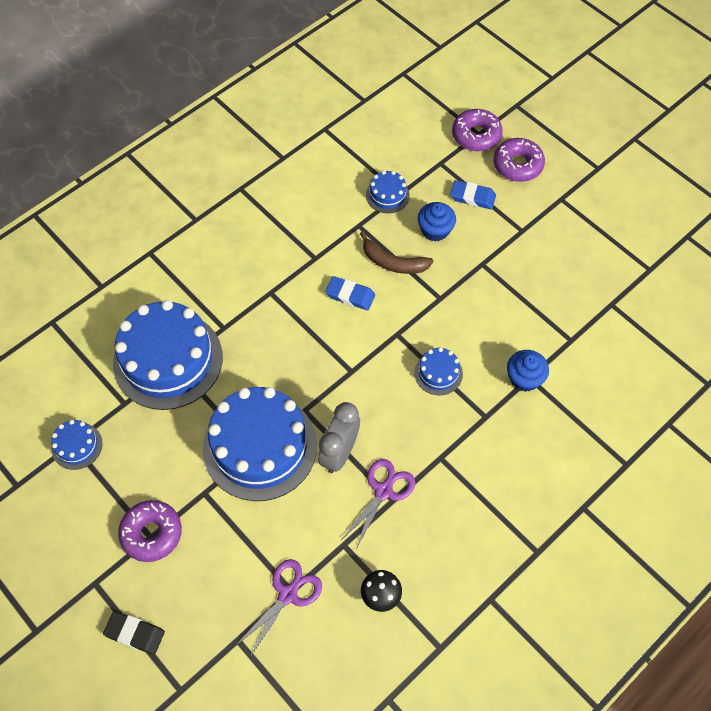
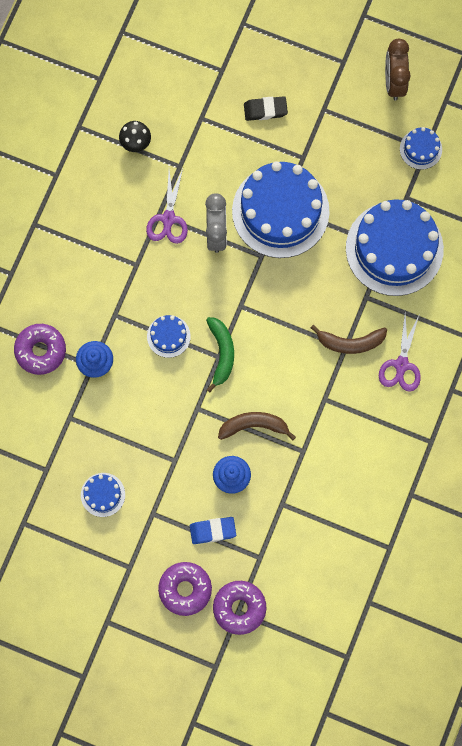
camera: 155 degrees right, 15 degrees up
(55, 532) = (394, 82): none -> brown clock
(135, 633) = (294, 43): black eraser -> black eraser (265, 110)
(152, 533) = (324, 112): purple donut -> purple donut (40, 351)
(262, 294) = (350, 342): none -> brown banana
(287, 594) = (202, 114): purple scissors -> purple scissors (401, 365)
(350, 295) = (275, 375): blue eraser -> none
(387, 195) = (292, 496): blue cake -> blue cake (103, 494)
(392, 336) = (221, 353): none -> green banana

